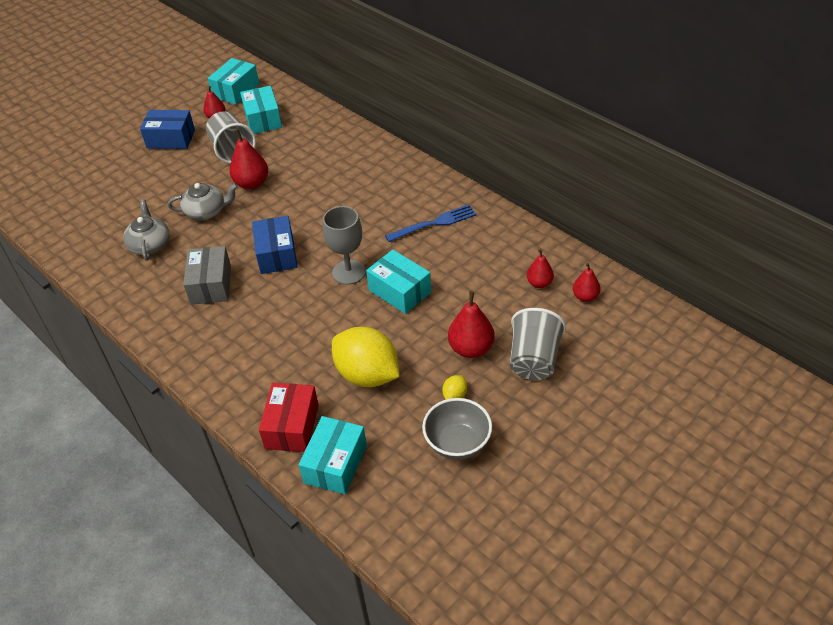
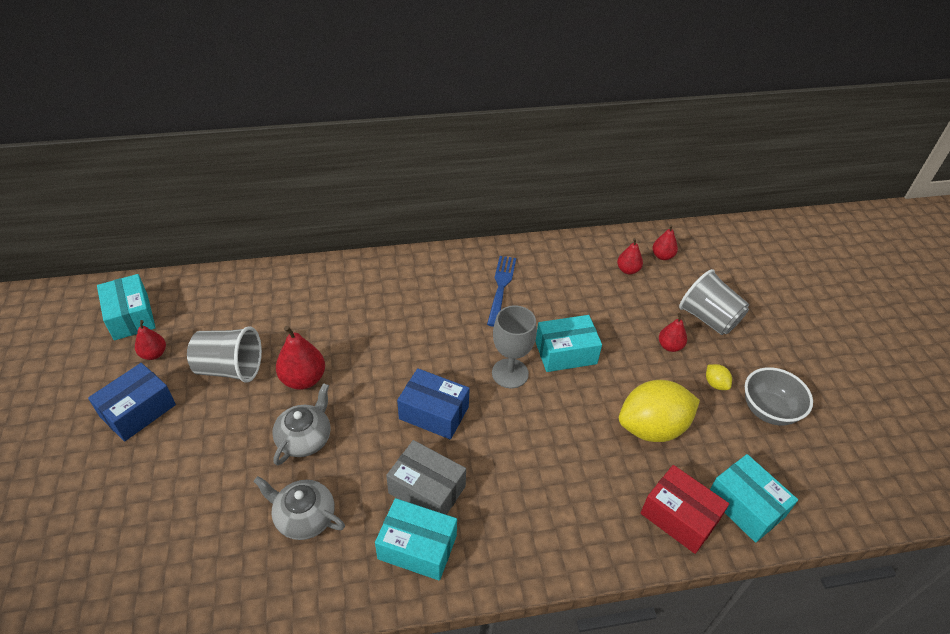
camera: 60 degrees left, 0 degrees up
(263, 119) = (210, 320): turquoise box -> turquoise box (417, 547)
(471, 348) = (670, 346): red pear -> red pear, size x0.62

